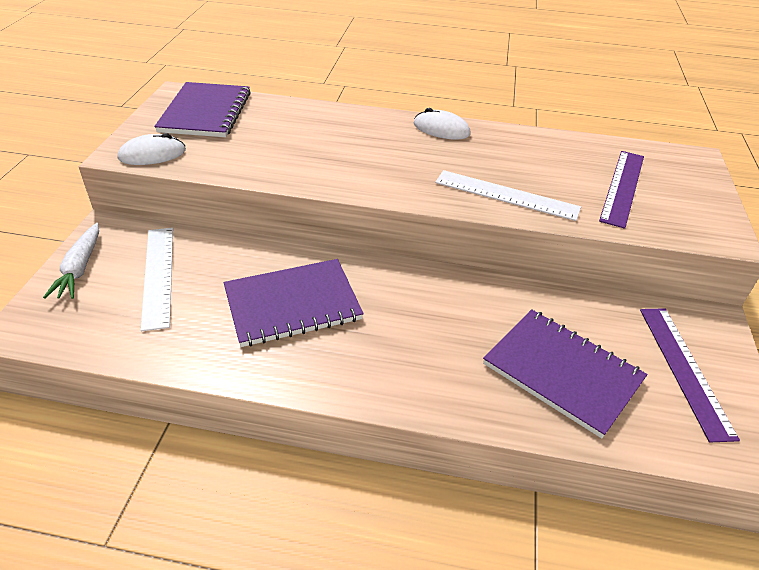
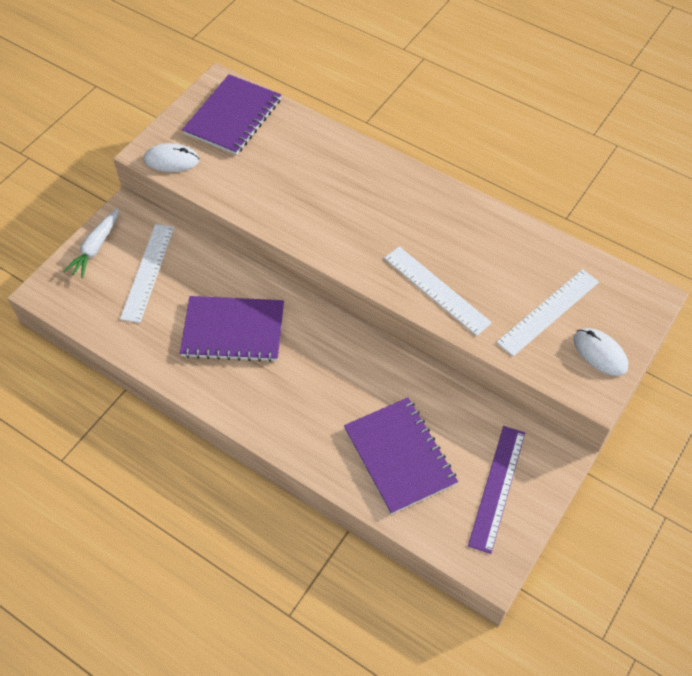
camera: 25 degrees right, 15 degrees up
(441, 129) = (430, 193): white mouse -> white mouse (600, 353)
(623, 187) = (548, 312): purple ruler -> white ruler

